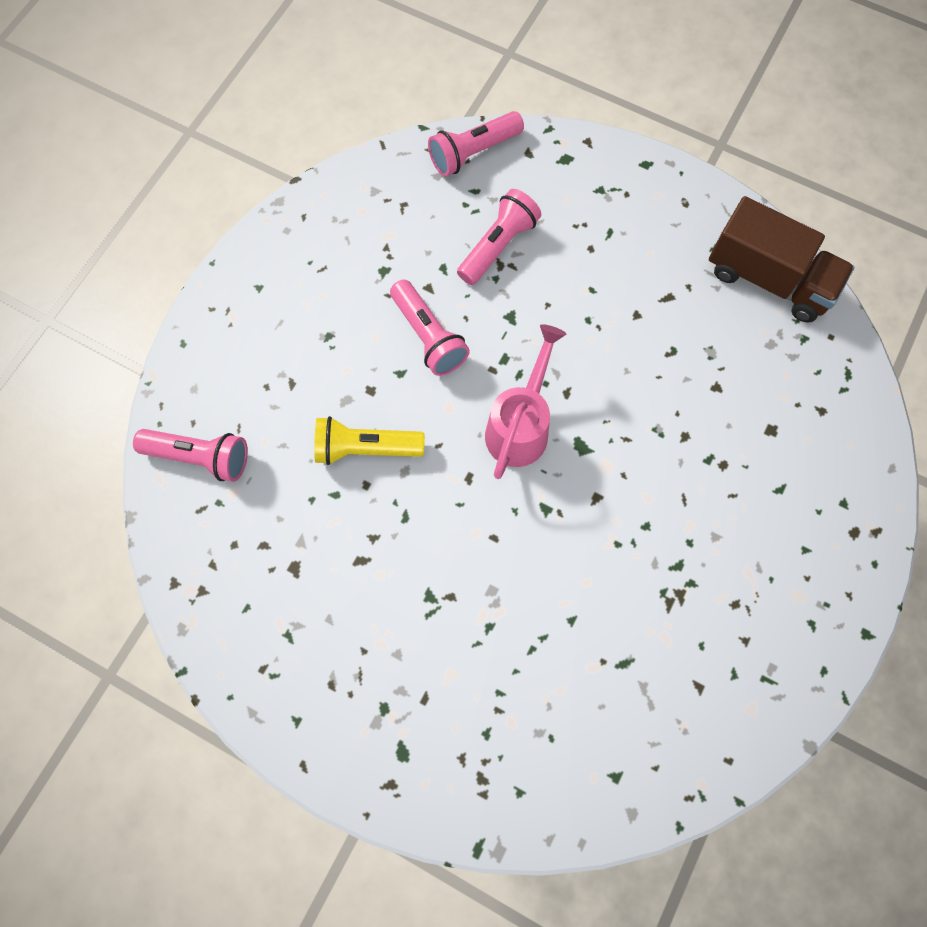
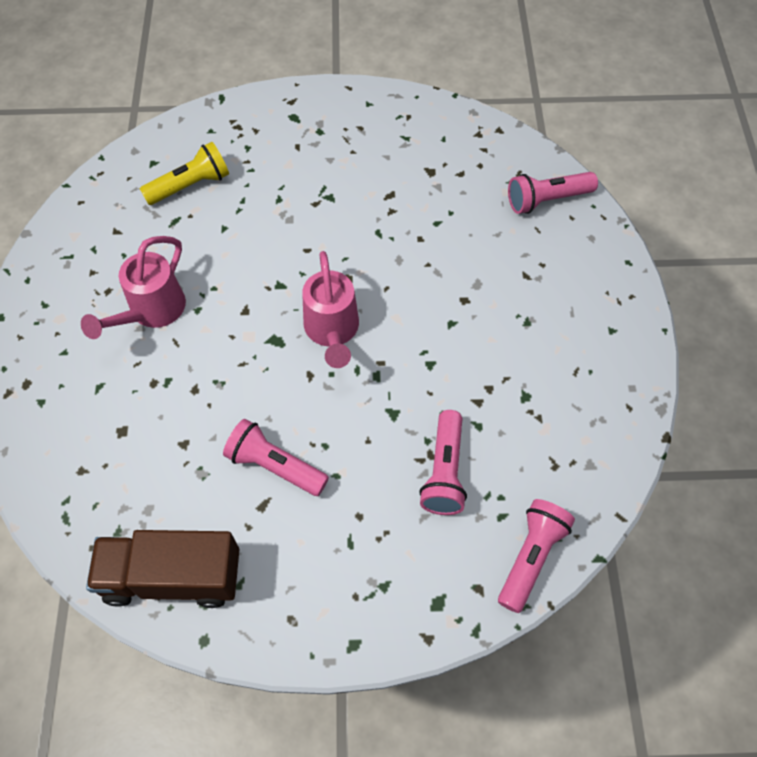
camera: 150 degrees right, 10 degrees down
(365, 448) = (438, 260): yellow flashlight -> yellow flashlight (190, 185)
(428, 336) = (449, 361): pink flashlight -> pink flashlight (275, 465)
(697, 549) = (151, 312): none -> pink watering can

